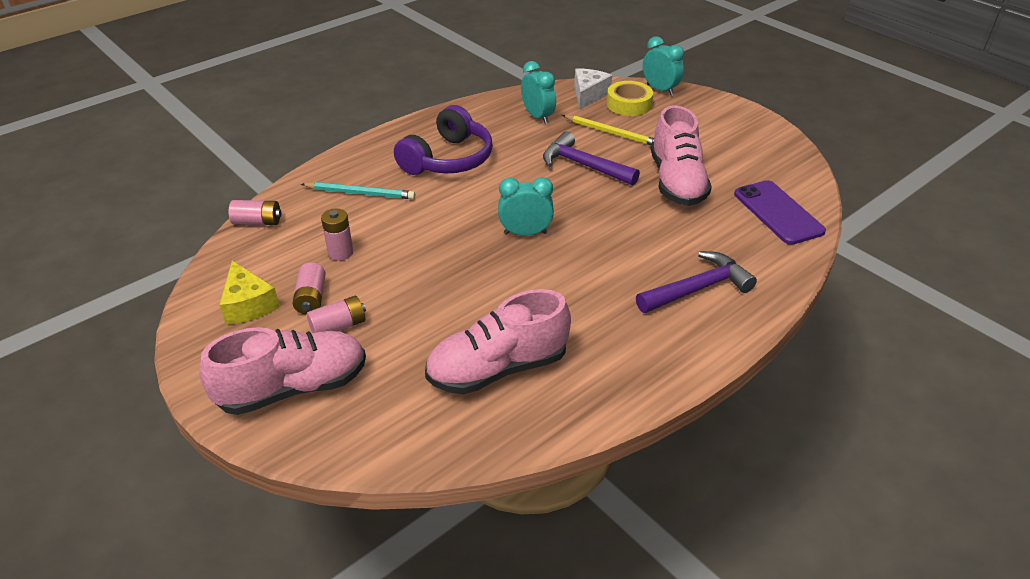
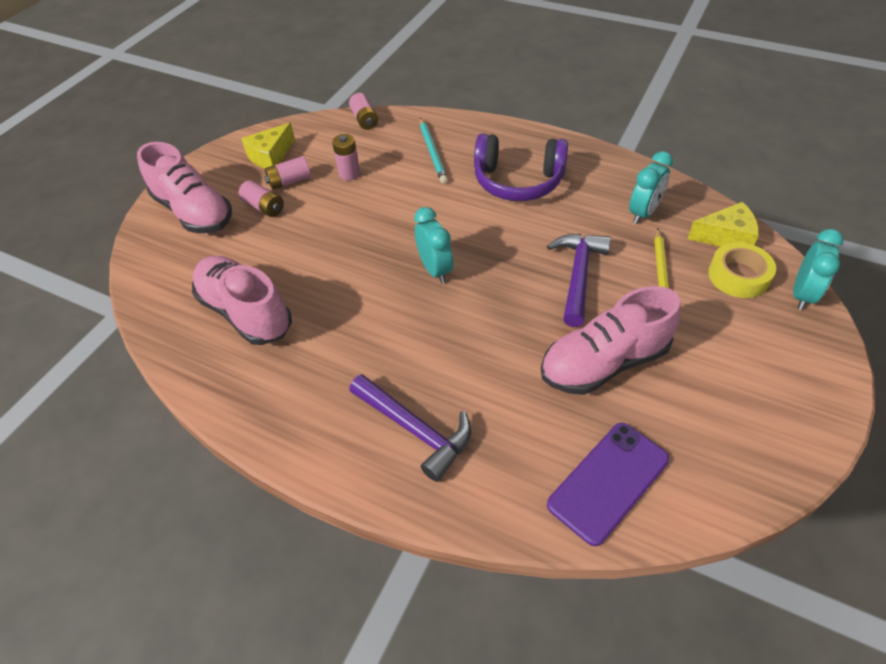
camera: 70 degrees right, 10 degrees up
(588, 95) = (725, 237): white cheese -> yellow cheese

